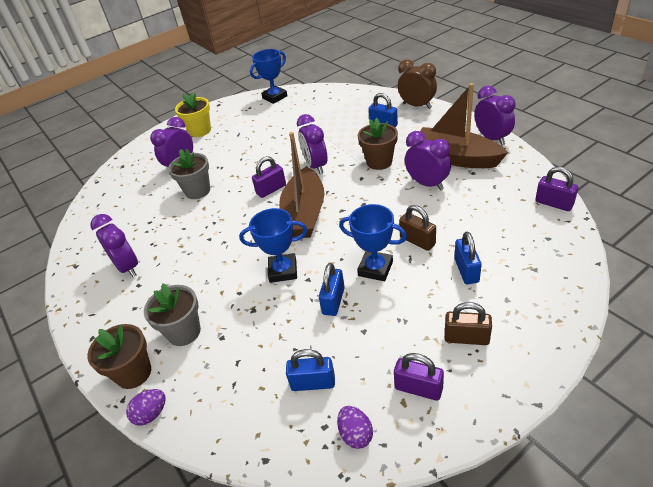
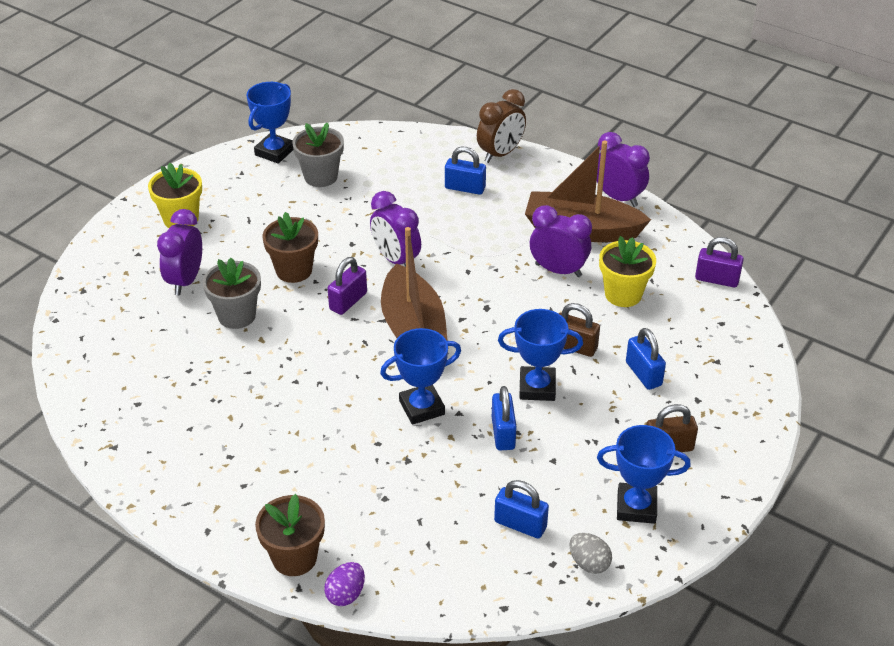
camera: 25 degrees left, 0 degrees up
(128, 267) = (198, 436): purple clock -> none
(184, 332) = (332, 501): grey flower pot -> grey flower pot (321, 177)
(313, 383) = (520, 524): blue padlock -> blue padlock turned 45 degrees clockwise
(355, 434) = (589, 563): purple egg -> grey egg
(379, 162) = (482, 245): brown flower pot -> brown flower pot (294, 270)
(417, 106) = (500, 154): brown clock -> brown clock turned 120 degrees clockwise
(418, 388) = (636, 507): purple padlock -> blue trophy
(471, 206) = (623, 294): none -> yellow flower pot

